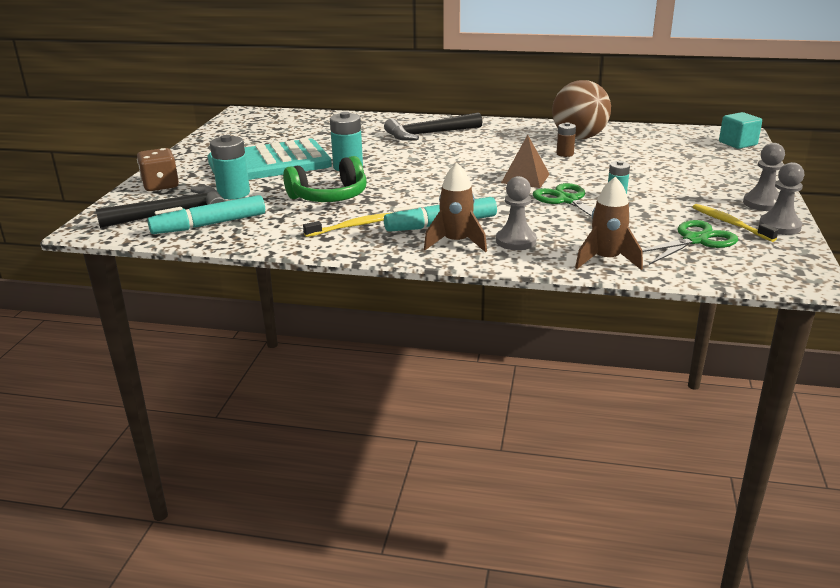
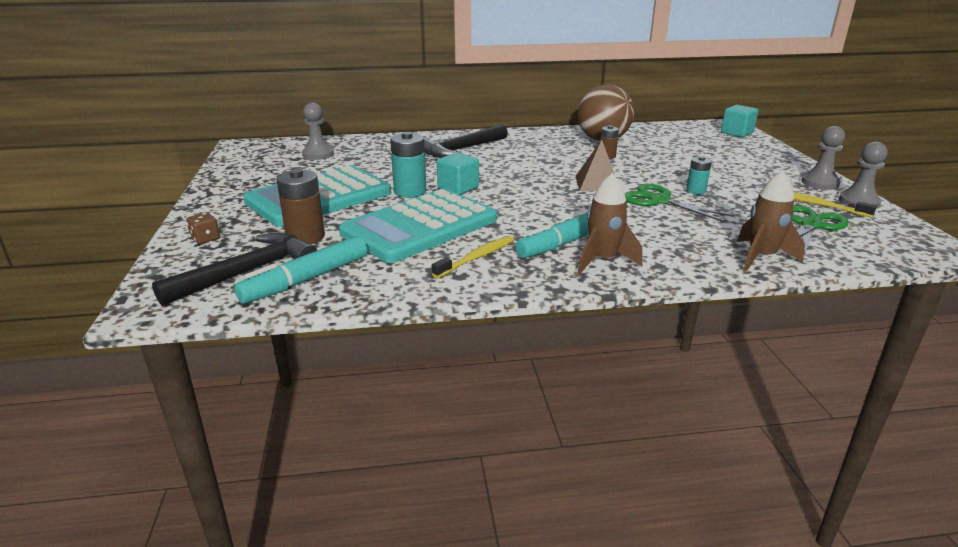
camera: 20 degrees left, 0 degrees up
(160, 185) = (205, 239): brown dice -> brown dice, size x0.57
(233, 193) = (305, 237): turquoise battery -> brown battery
(329, 197) = (420, 227): green headphones -> turquoise calculator
(392, 168) = (458, 188): none -> turquoise cube
(516, 241) = (658, 250): grey pawn -> grey pawn (318, 154)

